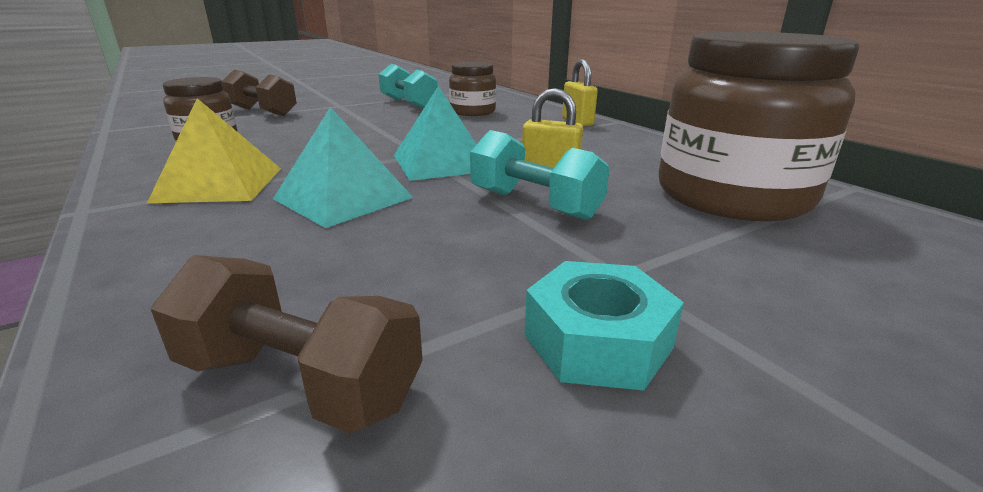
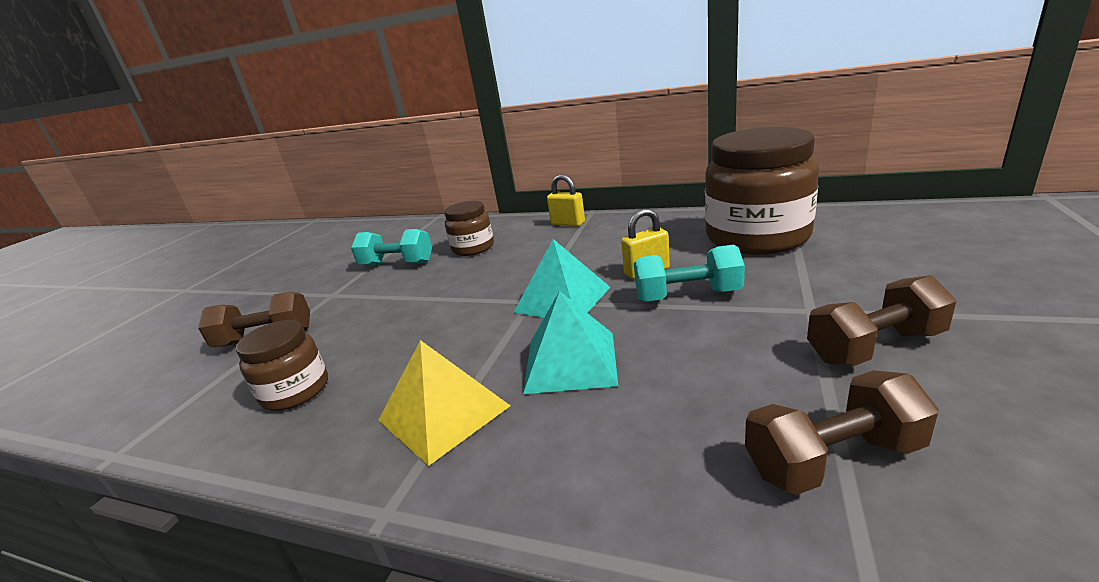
camera: 35 degrees left, 0 degrees up
(597, 341) = (874, 346): turquoise nut -> brown dumbbell

